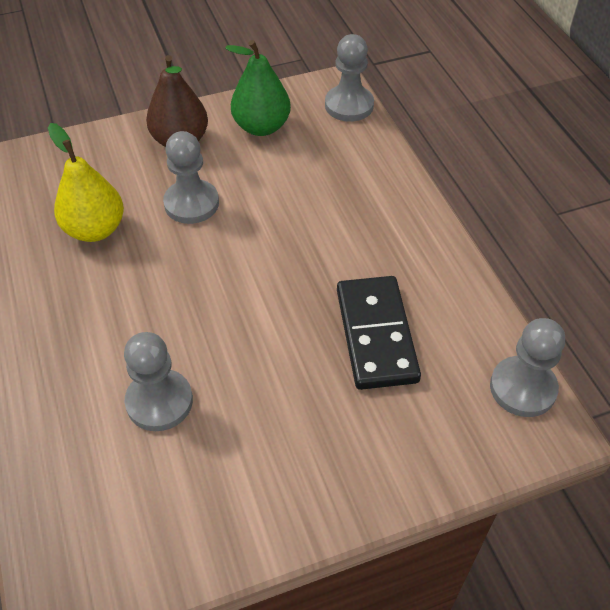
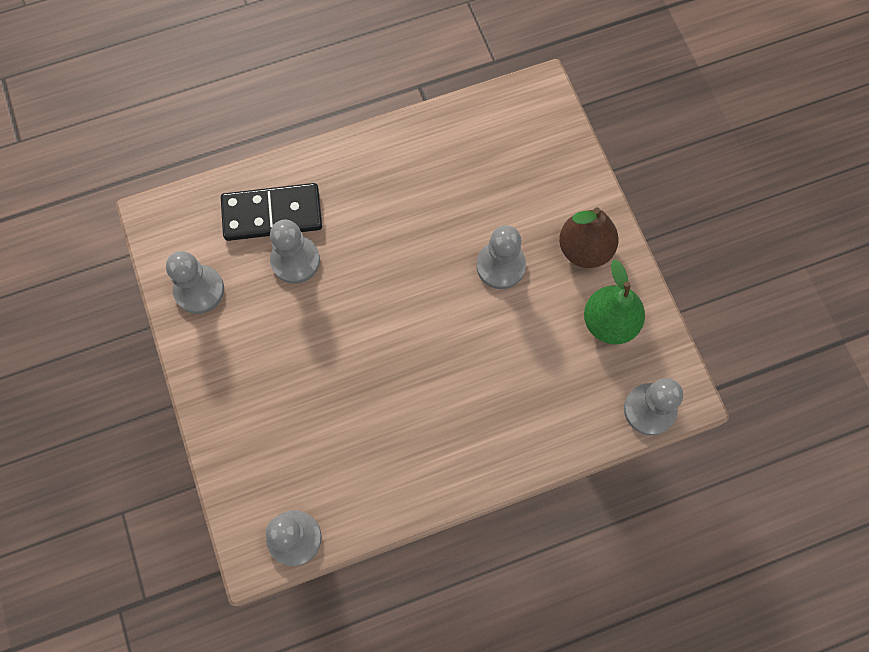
camera: 90 degrees right, 20 degrees up
(95, 229) = (468, 192): yellow pear -> none
(191, 523) = (199, 290): none -> grey pawn
(376, 335) = (351, 422): black domino -> black domino (272, 214)

